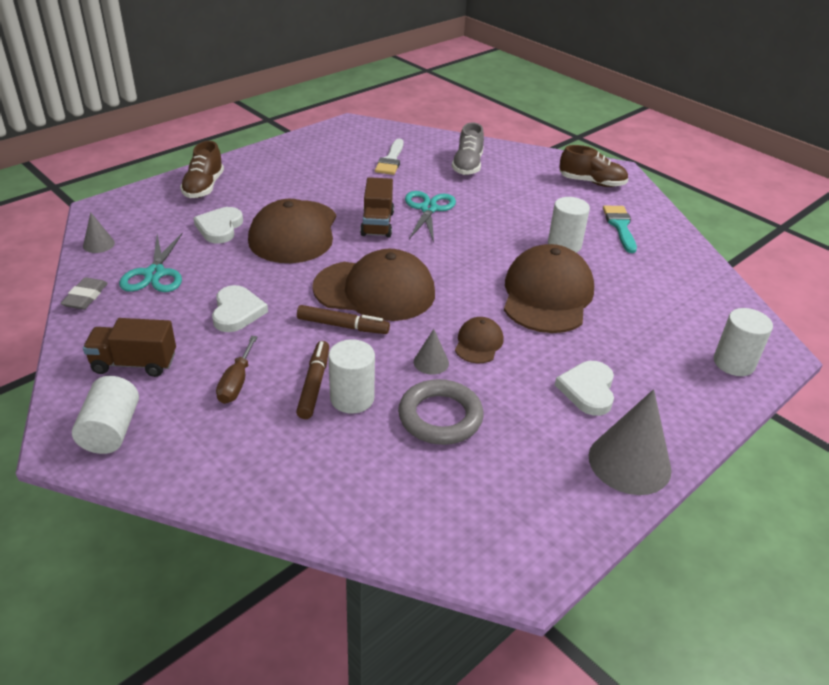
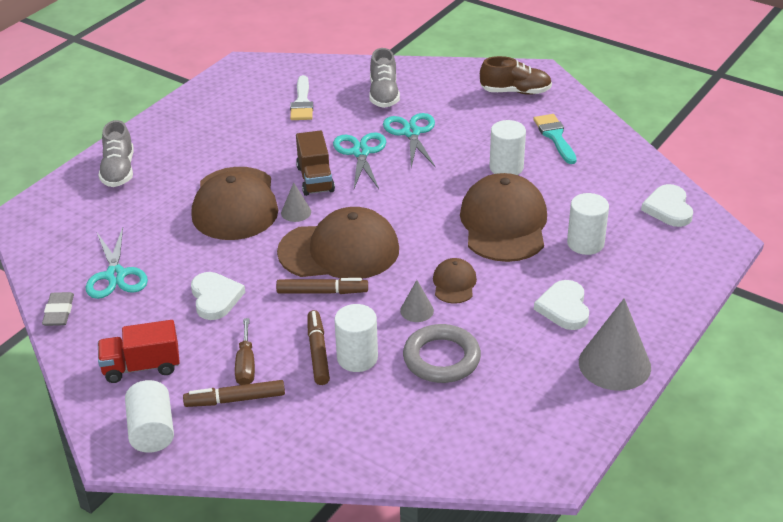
camera: 10 degrees left, 0 degrees up
(98, 244) = (42, 255): grey cone -> grey cone (296, 212)
(134, 363) = (141, 367): brown truck -> red truck
(204, 187) = (119, 171): brown shoe -> grey shoe
(209, 416) = (235, 400): none -> brown marker
(220, 228) = (157, 213): white heart -> white heart (668, 208)
(482, 200) = (411, 133): none -> turquoise scissors
(733, 363) = (686, 257): white cylinder -> white cylinder (585, 243)

